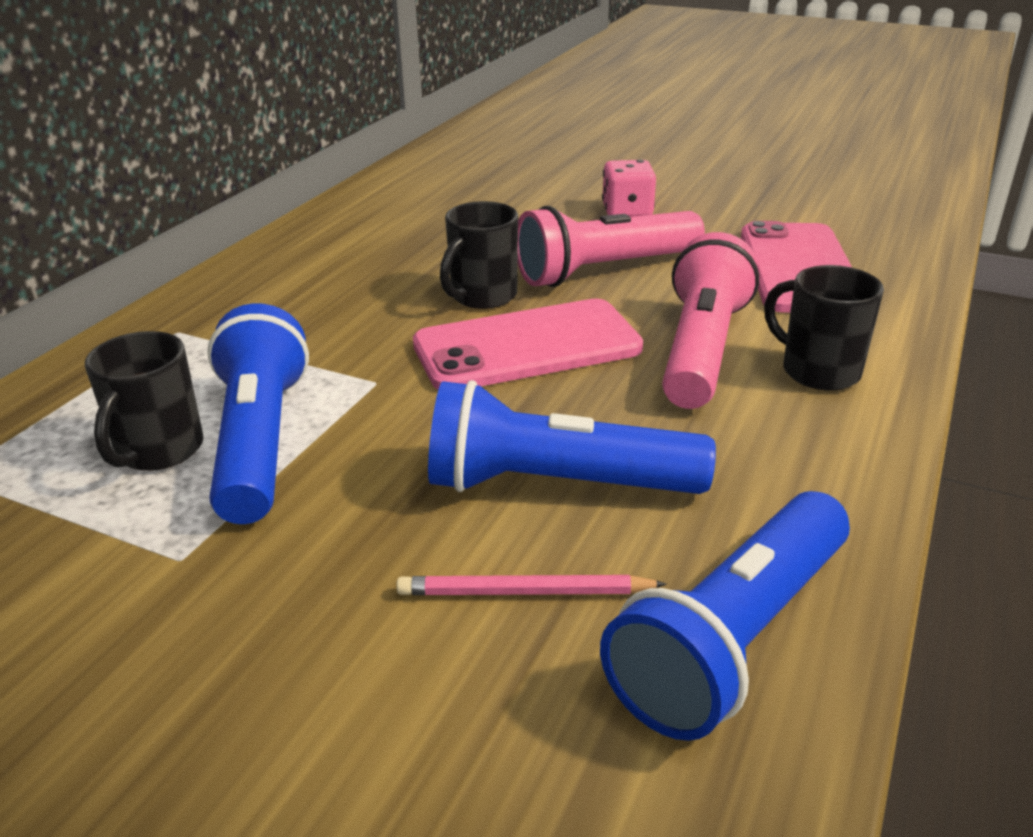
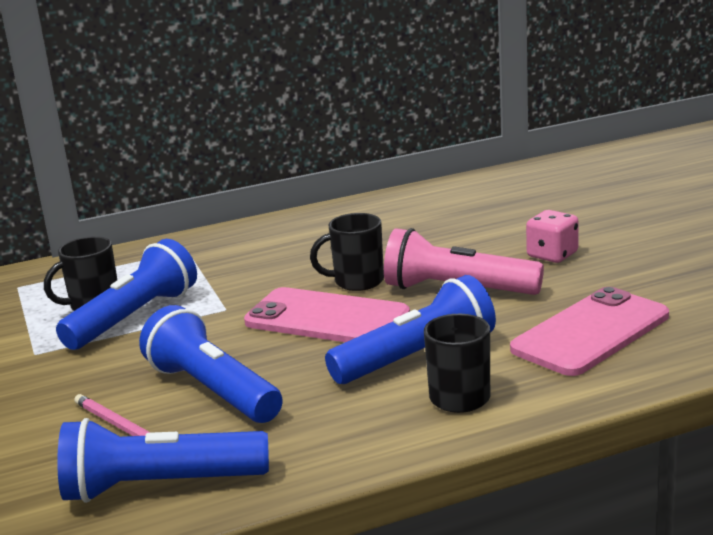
camera: 45 degrees right, 10 degrees down
(702, 349) = (417, 357): pink flashlight -> blue flashlight

